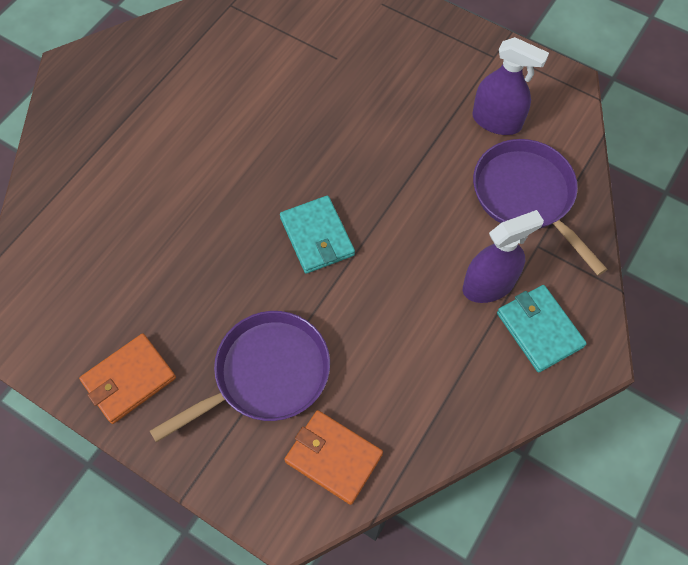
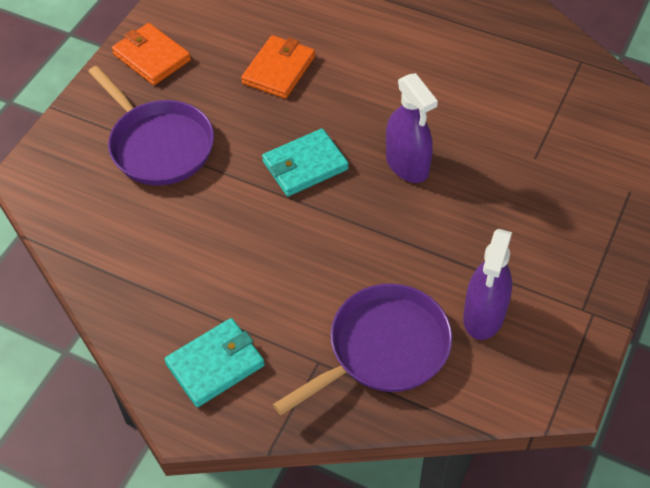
camera: 85 degrees right, 10 degrees down
(333, 457) = (81, 201): orange wallet -> orange wallet (279, 70)
(488, 285) = (264, 315): purple spray bottle -> purple spray bottle (407, 164)

